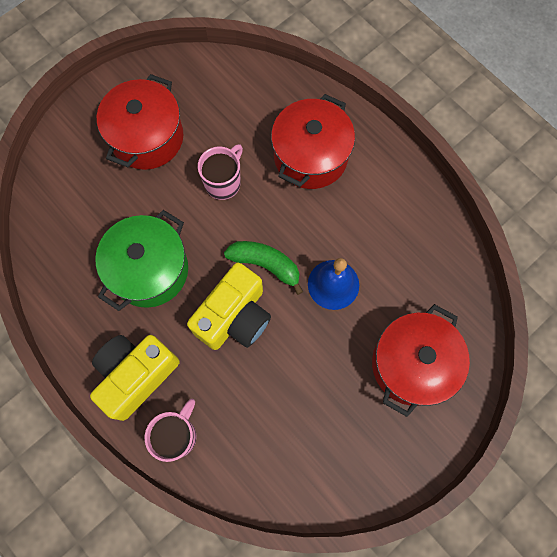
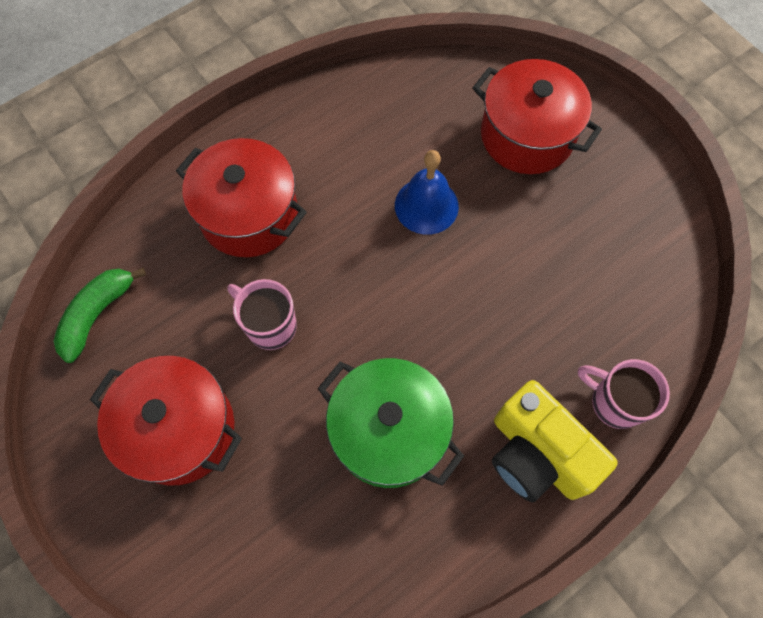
camera: 85 degrees left, 5 degrees down
(234, 317) = (462, 323): yellow camera -> none
(266, 265) = (394, 280): green banana -> green banana (97, 314)

